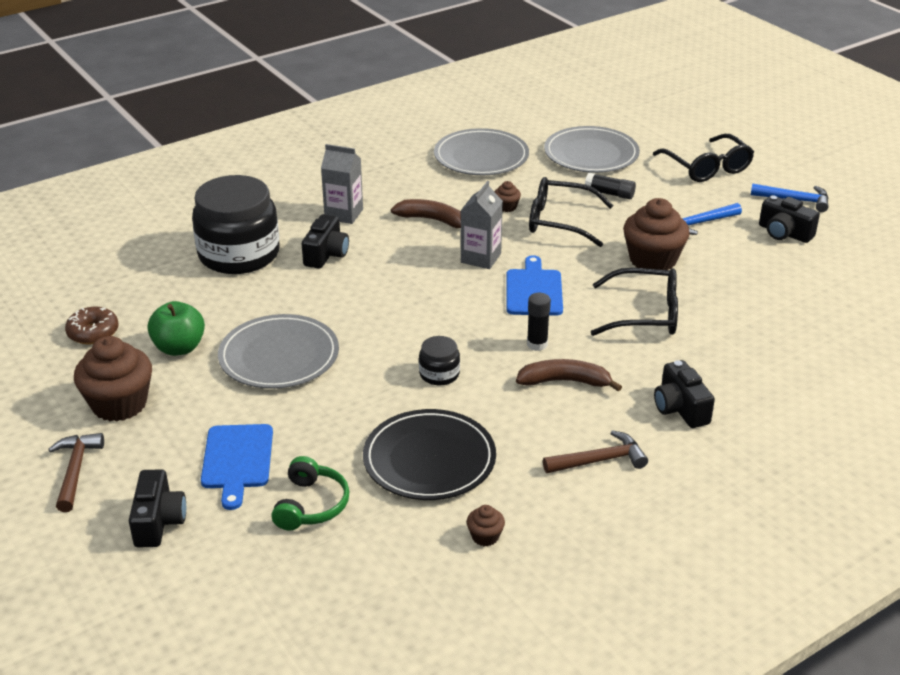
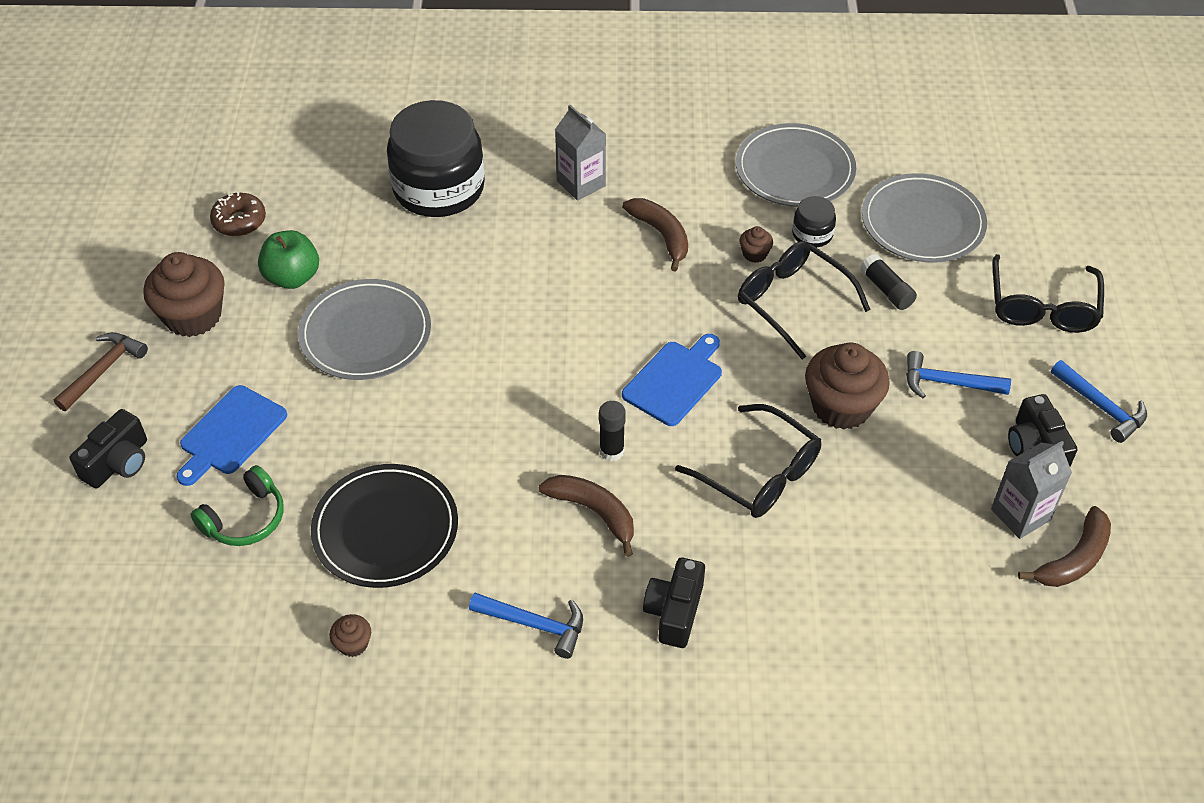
camera: 35 degrees right, 15 degrees up
(326, 254) = (517, 229): black camera -> none
(439, 374) = (485, 435): black jar -> black jar (812, 234)
(481, 258) = (662, 310): grey carton -> grey carton (1020, 514)
(600, 460) = (535, 625): brown hammer -> blue hammer
(868, 275) = (1073, 559): none -> brown banana

